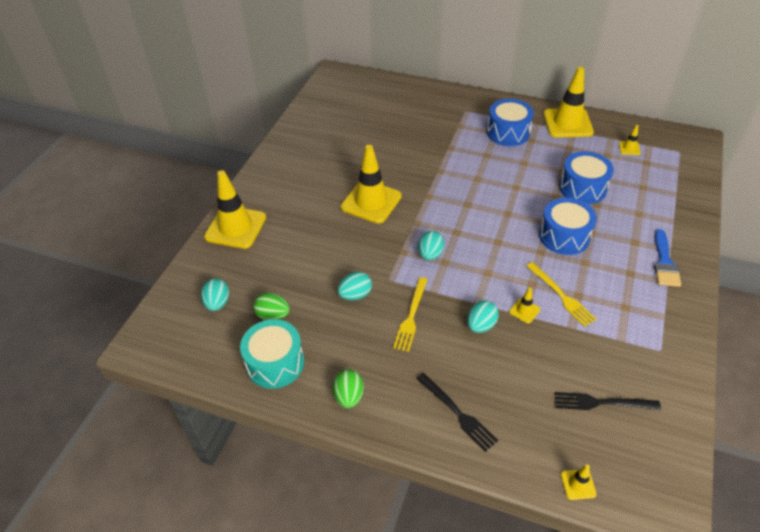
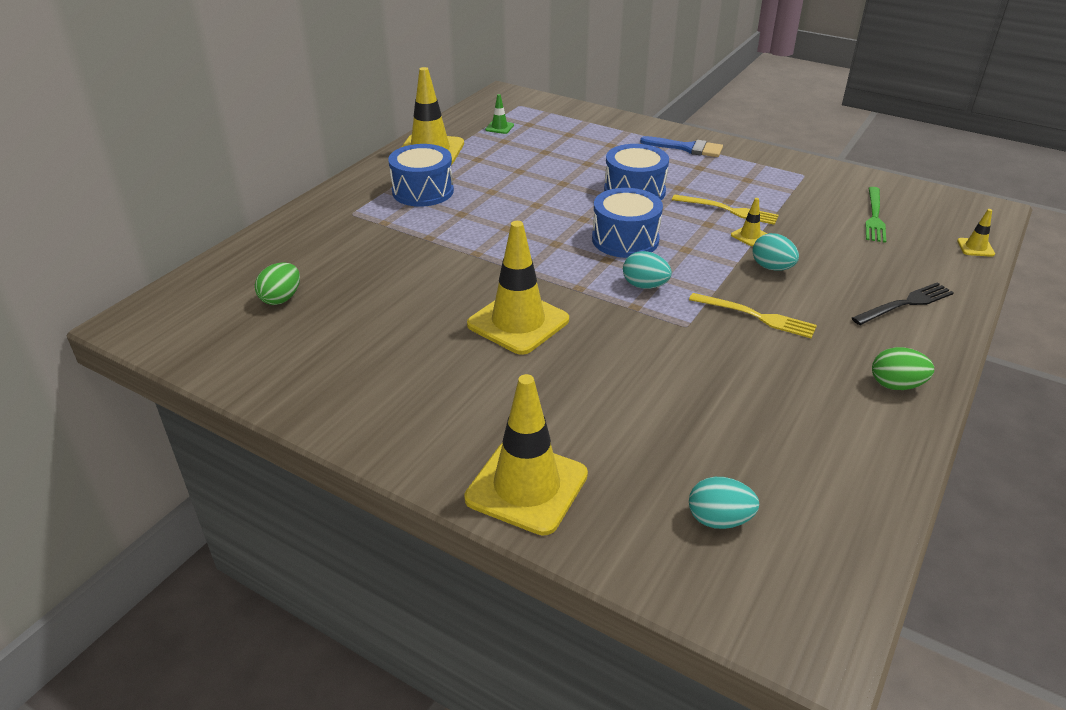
camera: 80 degrees left, 10 degrees down
(273, 315) = (750, 449): green egg -> green egg (281, 298)
(275, 363) = (846, 453): turquoise drum -> none
(355, 295) = (713, 359): turquoise egg -> none
(561, 296) = (728, 210): yellow fork -> yellow fork turned 45 degrees clockwise
(582, 188) = (556, 165): blue drum -> blue drum (625, 239)
(601, 403) = (874, 216): black fork -> green fork
(629, 148) = (499, 127): yellow traffic cone -> green traffic cone

